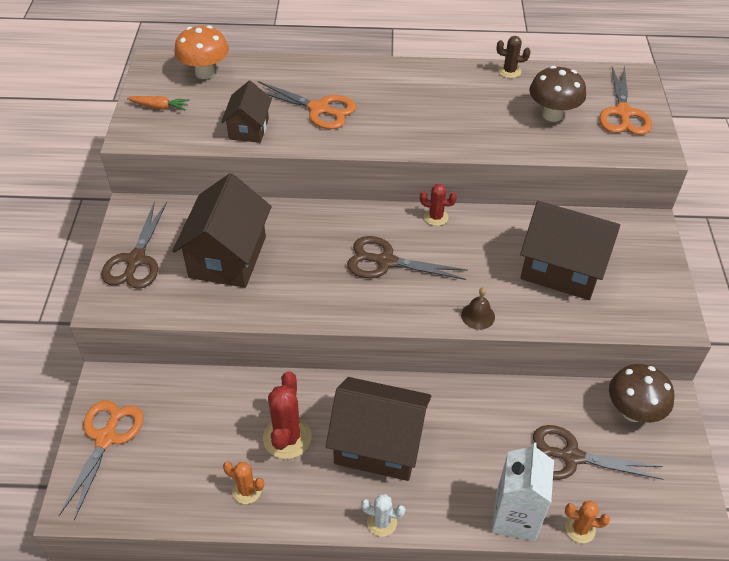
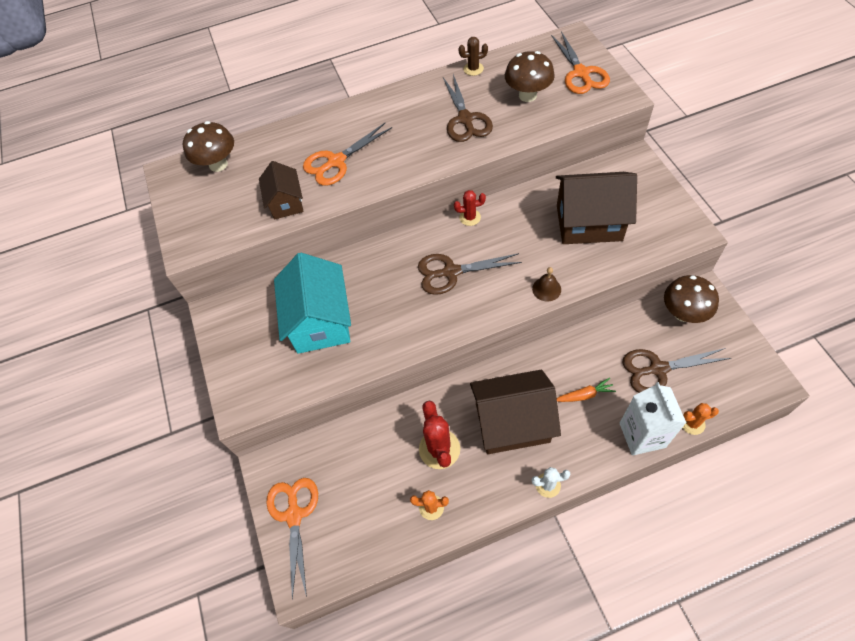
camera: 15 degrees left, 10 degrees up
(136, 260) = (243, 356): brown scissors -> brown scissors (465, 119)
(159, 107) = (196, 212): orange carrot -> orange carrot (584, 395)
(205, 73) = (218, 164): orange mushroom -> brown mushroom
(227, 257) = (320, 321): brown house -> turquoise house
(319, 109) = (336, 162): orange scissors -> orange scissors turned 135 degrees clockwise

